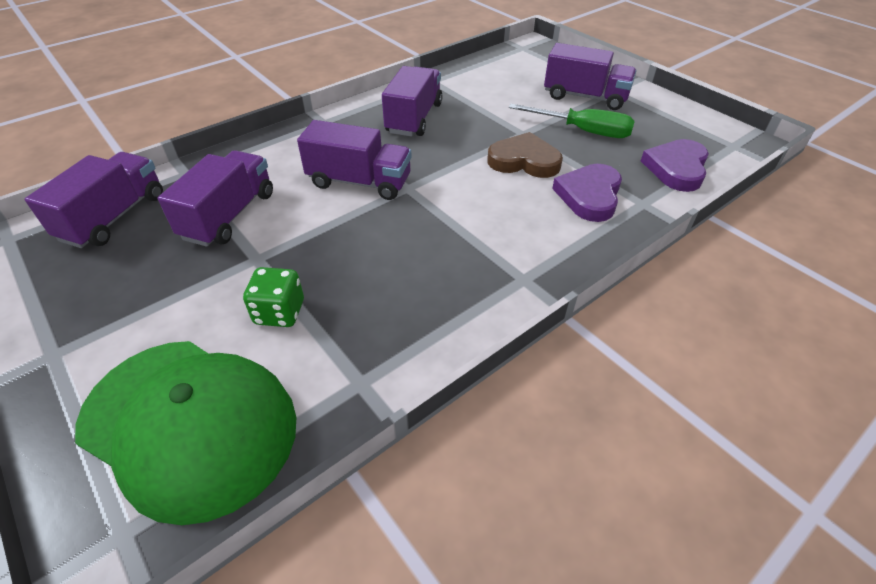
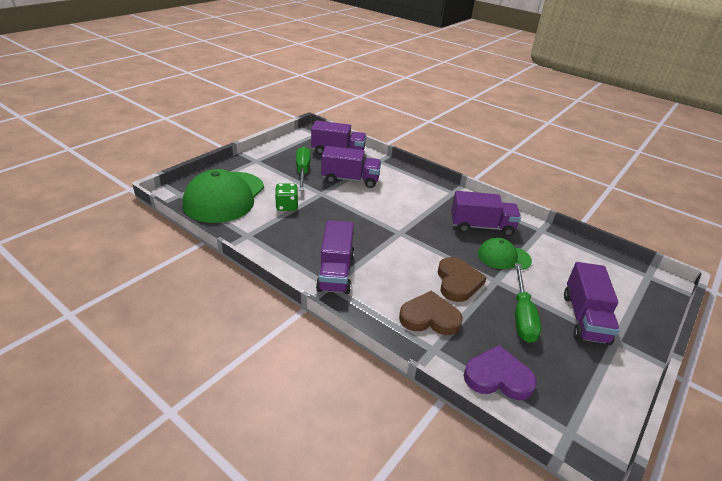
camera: 75 degrees right, 10 degrees down
(157, 276) = (302, 171): none -> green screwdriver
(359, 182) = (397, 214): purple truck -> purple truck (335, 272)
(480, 118) = (503, 257): none -> green cap
(589, 196) = (429, 317): purple heart -> brown heart

